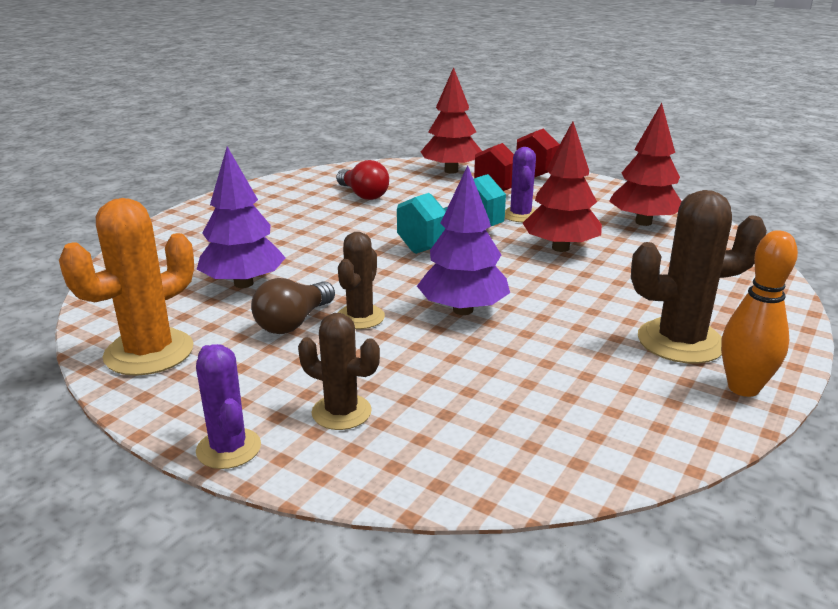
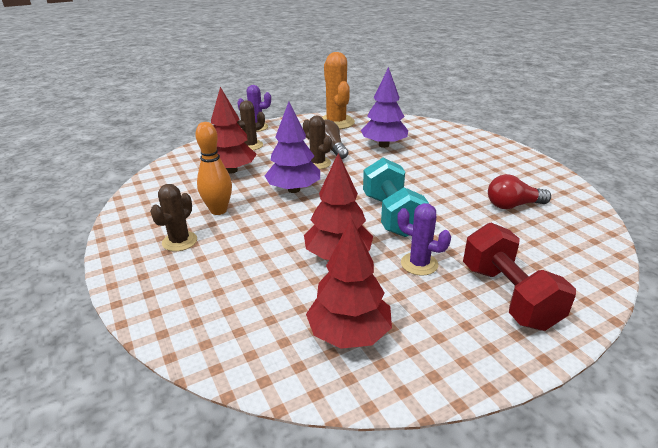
camera: 120 degrees right, 5 degrees up
(451, 171) = (572, 270): red tree -> red tree (231, 170)
(680, 341) = (179, 241): brown cactus -> brown cactus, size x0.61
(743, 388) = (125, 237): orange bowling pin -> orange bowling pin (218, 210)

